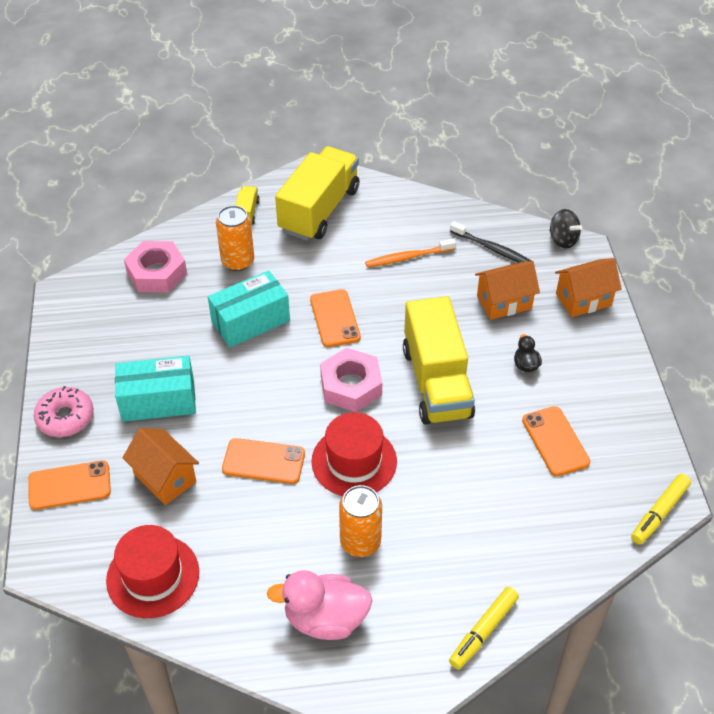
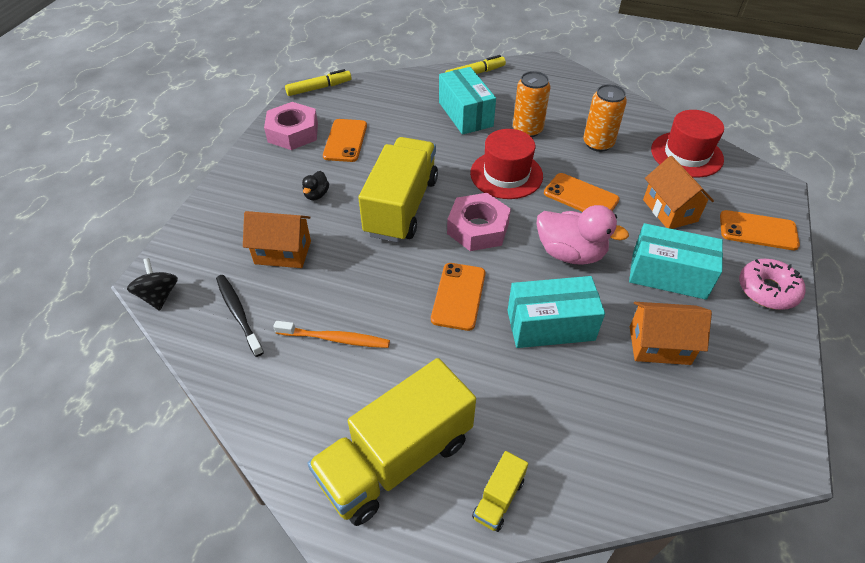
camera: 155 degrees left, 0 degrees up
(157, 273) = (652, 438): pink nut -> pink nut (293, 132)
(238, 261) = (539, 414): orange can -> orange can (598, 143)
(325, 619) = (570, 103): pink duck -> pink duck (570, 253)
(449, 540) = (465, 114): none -> turquoise box
(583, 300) = (211, 229): orange house -> orange house (659, 345)

